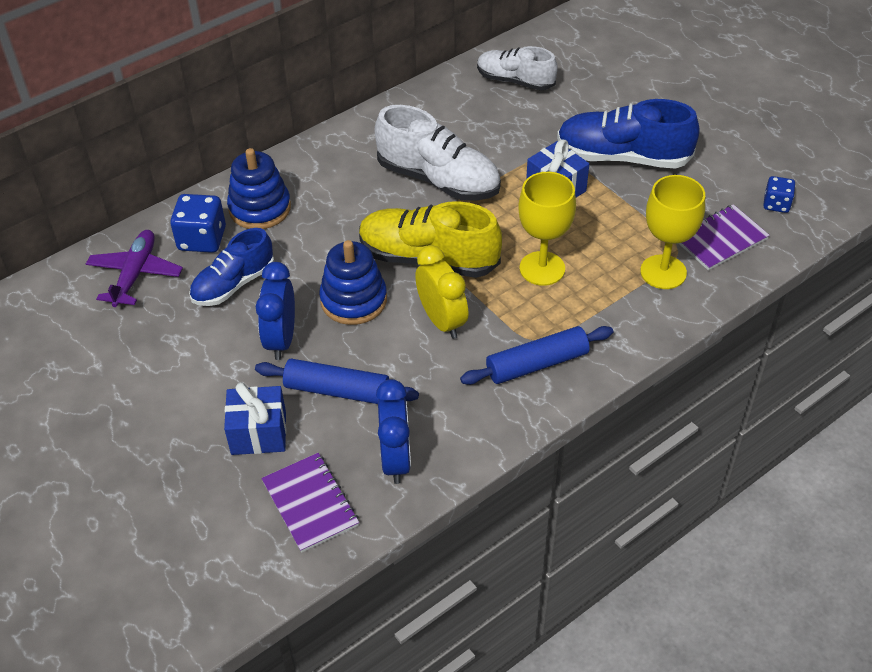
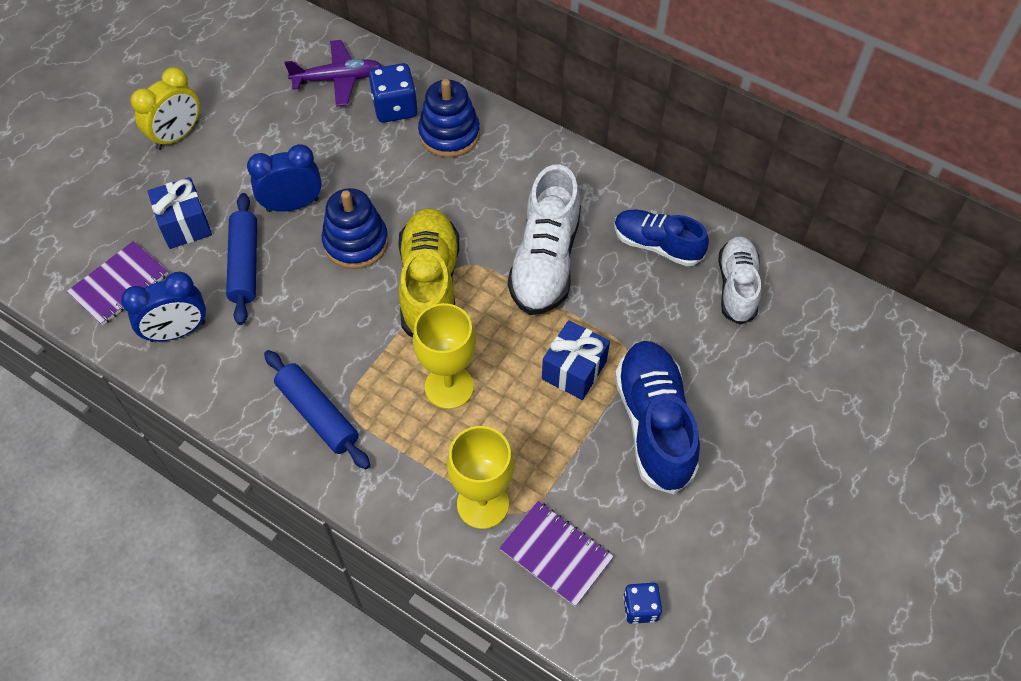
camera: 70 degrees right, 10 degrees up
(233, 284) = (347, 149): blue shoe -> blue shoe (657, 245)
(442, 321) = (351, 320): yellow clock -> yellow clock (177, 135)

